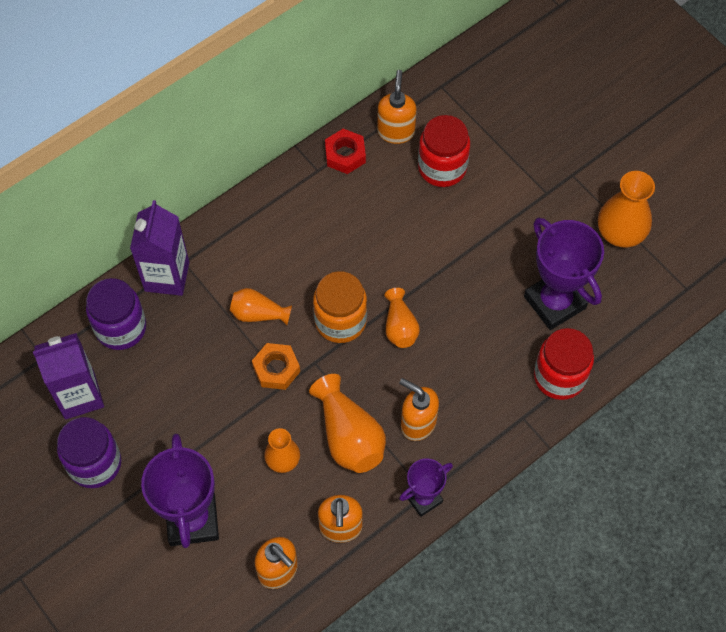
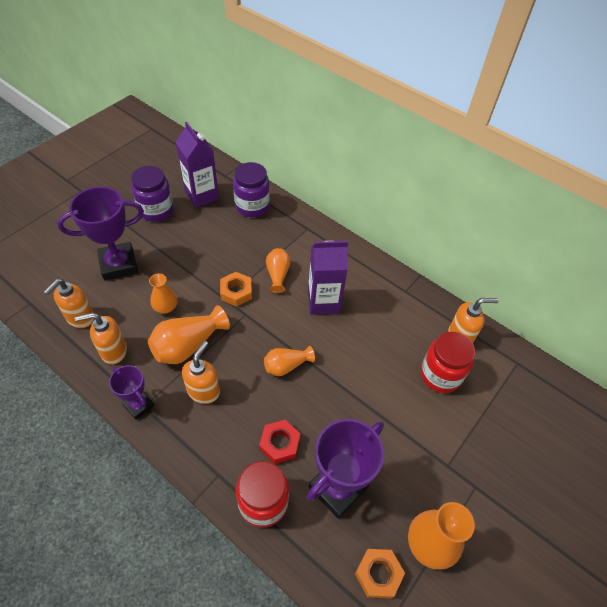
camera: 75 degrees right, 10 degrees down
(167, 276) = (294, 222): purple carton -> purple carton (323, 302)
(340, 321) = (283, 325): orange jar -> none
(345, 155) = (425, 306): red nut -> red nut (279, 444)
(642, 284) = (378, 574): none -> orange nut

